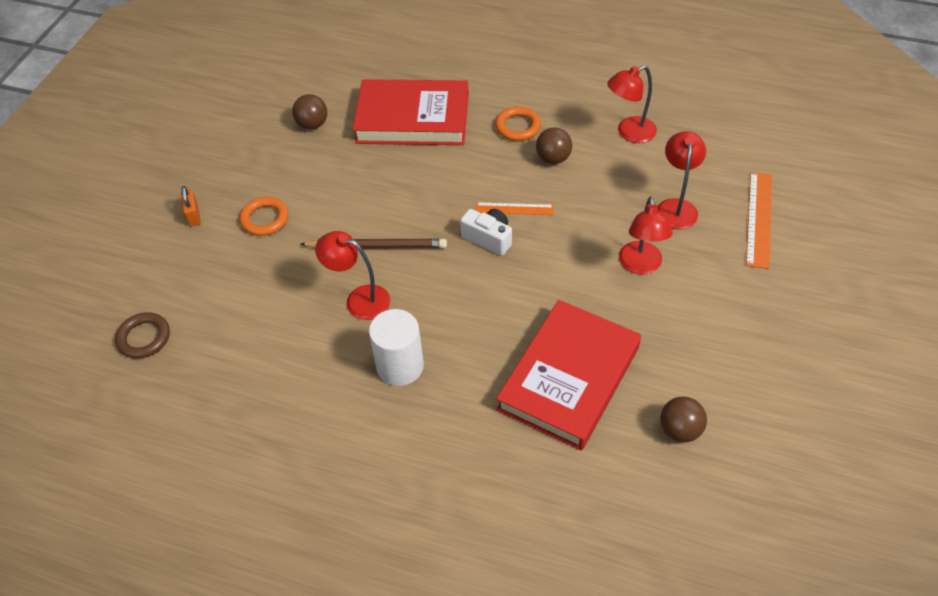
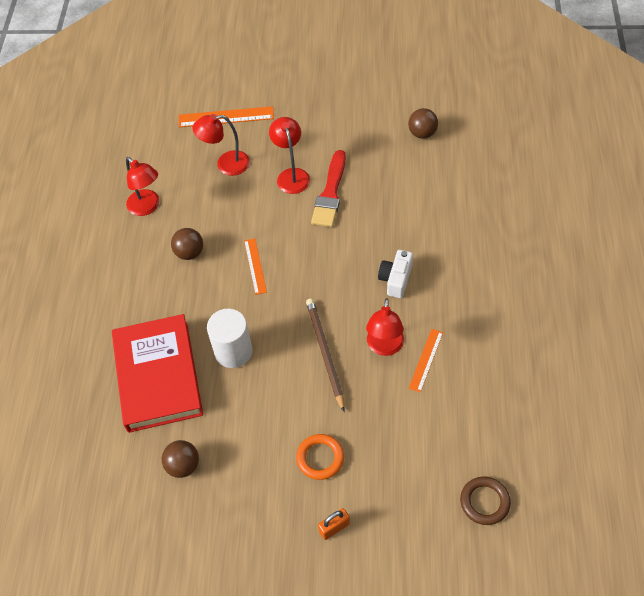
camera: 105 degrees left, 5 degrees up
(325, 333) = (426, 360): none -> orange ruler
(400, 366) = (436, 298): white cylinder -> white cylinder (233, 351)
(488, 238) = (292, 275): white camera -> white camera (396, 279)
(518, 127) = (154, 287): orange ring -> none
(569, 378) = (406, 196): red book -> none
(599, 298) = (330, 193): none -> red brush
(641, 266) = (291, 175): red lamp -> red lamp turned 90 degrees counterclockwise

